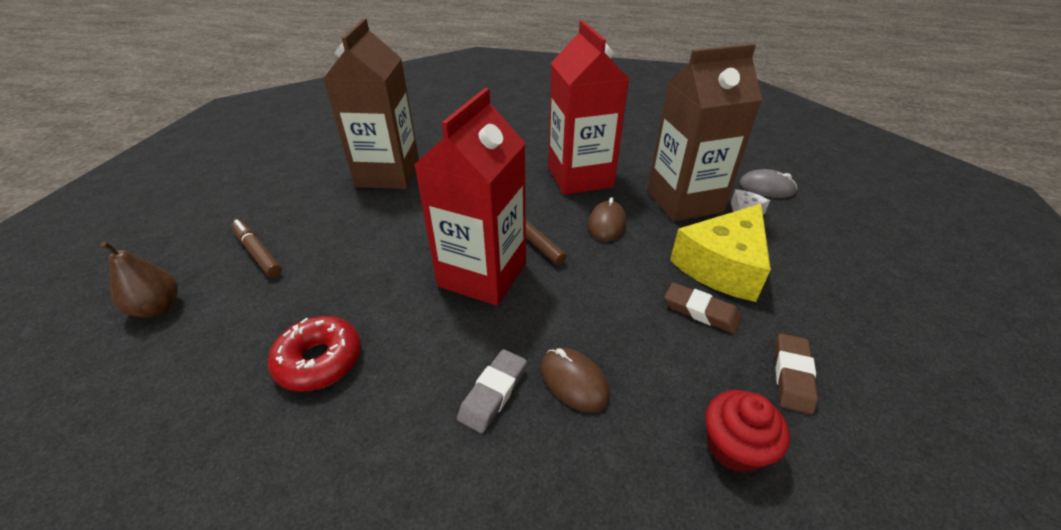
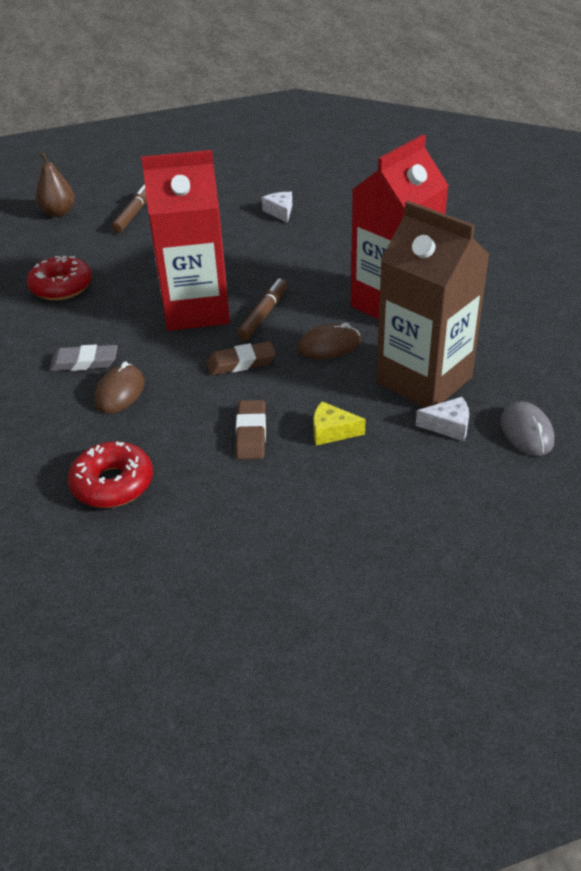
camera: 60 degrees right, 0 degrees up
(388, 174) = (280, 212): brown carton -> white cheese
(722, 266) = (332, 431): yellow cheese -> yellow cheese, size x0.44
(734, 446) = (113, 484): red cupcake -> red donut
(792, 376) = (211, 502): brown eraser -> brown eraser (241, 363)

